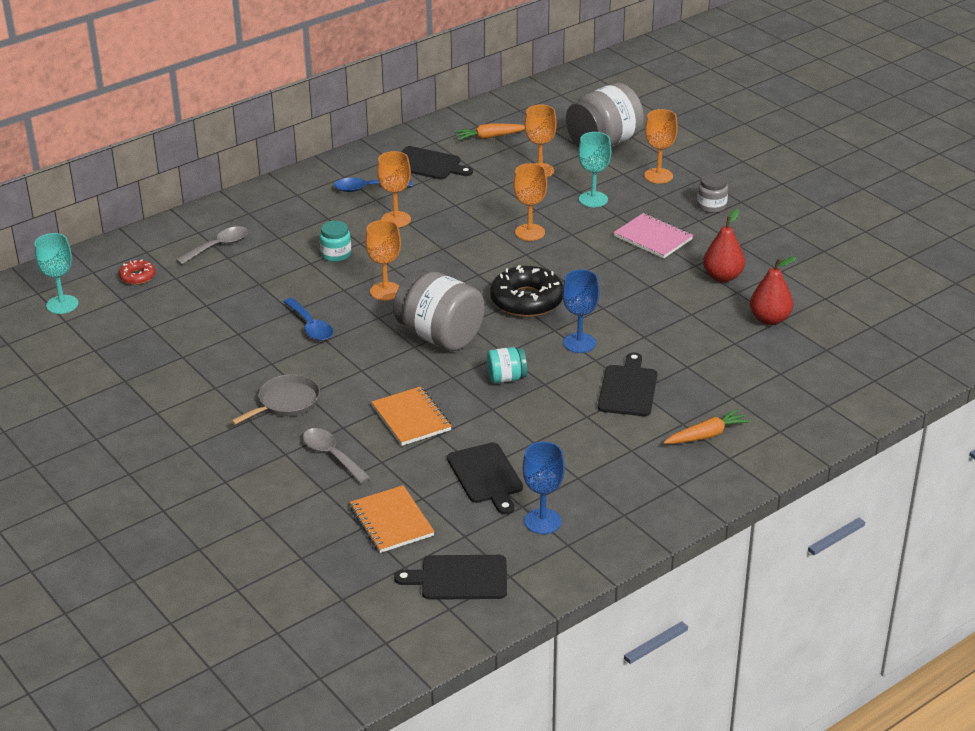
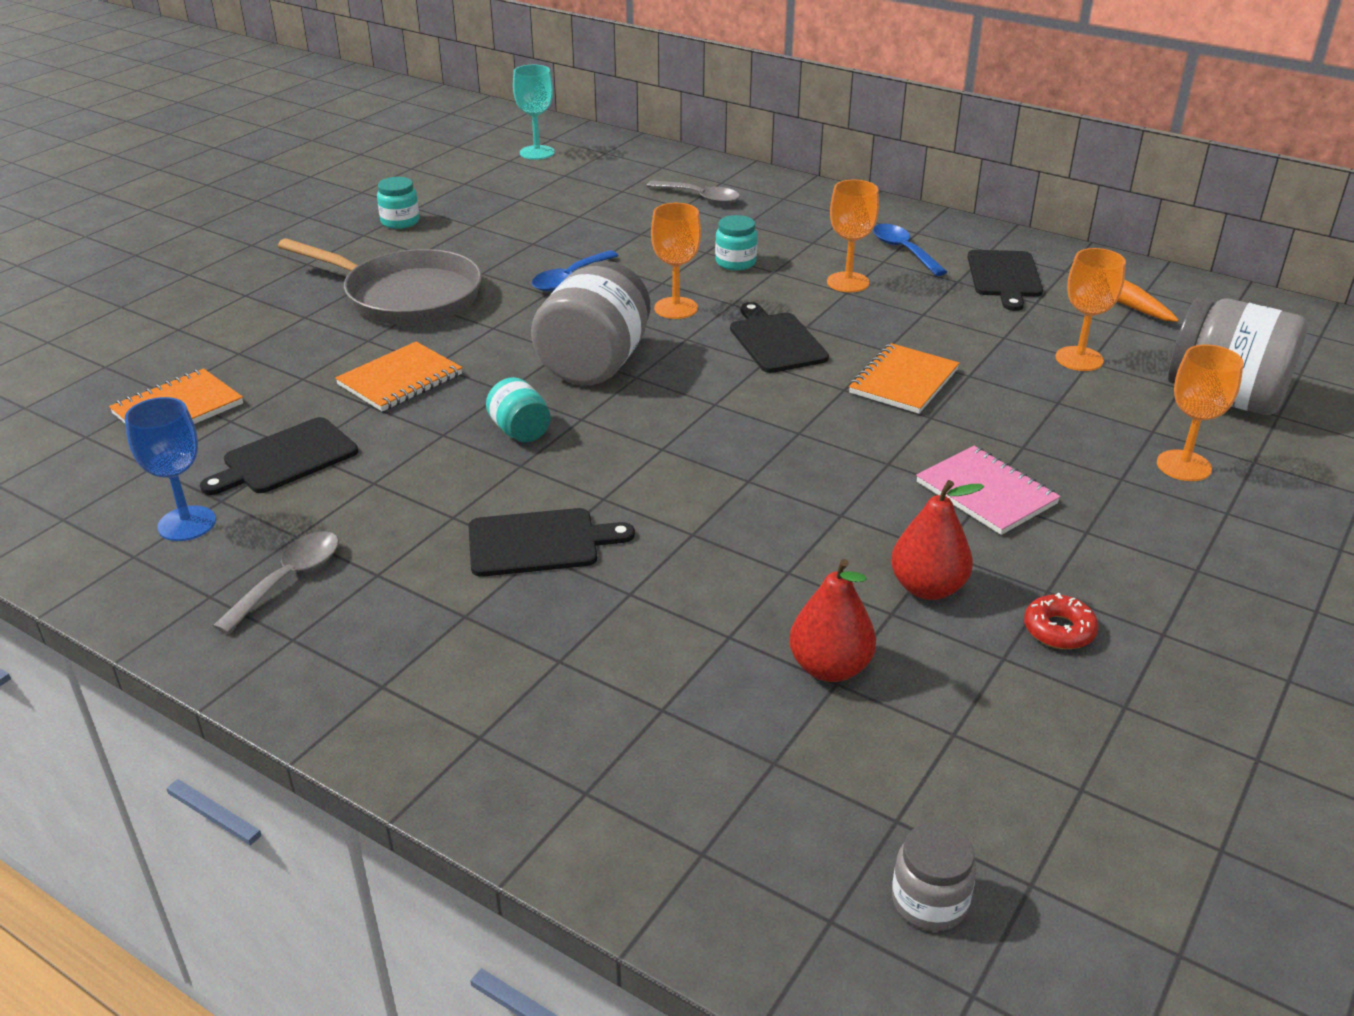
camera: 70 degrees right, 0 degrees up
(137, 277) = (610, 173): red donut -> red donut (1059, 630)
(147, 391) = (400, 221): none -> turquoise jar
(286, 403) = (405, 296): grey pan -> grey pan, size x1.75
(332, 455) = (307, 344): grey spoon -> grey spoon (288, 579)
(459, 578) = (59, 480): black cutting board -> black cutting board (775, 341)
(527, 300) = (723, 412): black donut -> none
(530, 232) = (903, 381): orange goblet -> orange notebook
(579, 343) = (640, 476): blue goblet -> none
(593, 199) = (1046, 417): turquoise goblet -> none
(653, 238) = (986, 493): pink notebook -> pink notebook turned 60 degrees counterclockwise
(706, 435) = (439, 648): orange carrot -> none
(711, 206) = (1146, 538): grey jar -> grey jar (929, 901)

